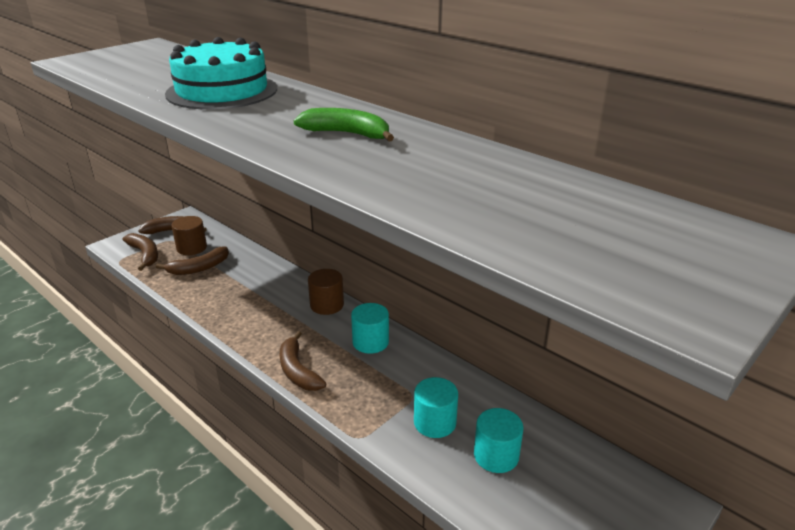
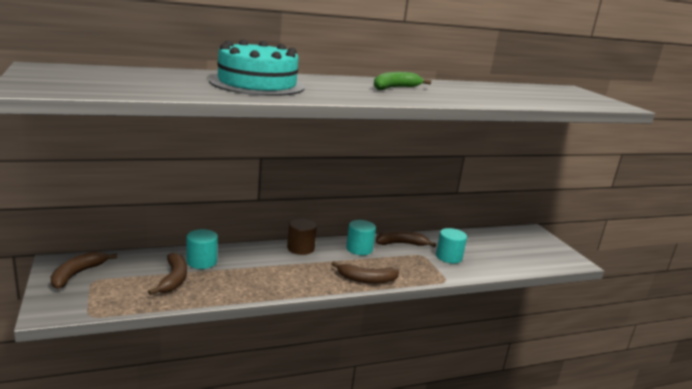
camera: 65 degrees left, 10 degrees down
(145, 255) = (102, 299): brown banana -> brown banana (401, 244)
(191, 248) = (129, 274): brown cylinder -> none
(496, 455) = (483, 252): turquoise cylinder -> turquoise cylinder (201, 261)

